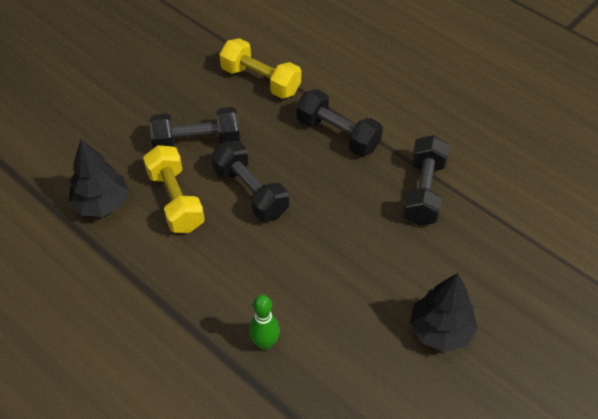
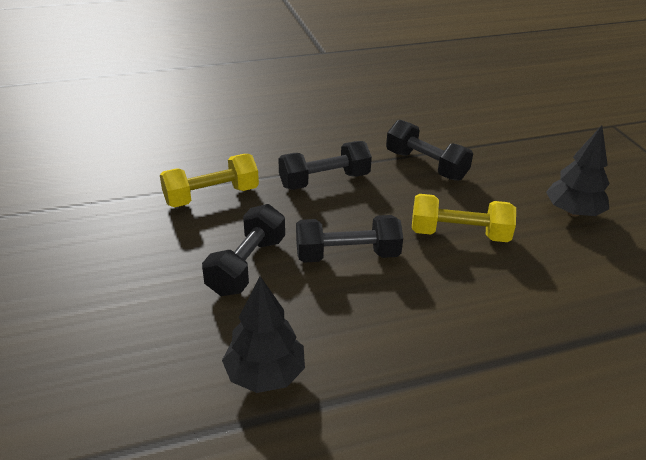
camera: 60 degrees left, 15 degrees down
(175, 200) = (313, 310): yellow dumbbell -> yellow dumbbell (459, 234)
(265, 343) = (540, 315): green bowling pin -> none

